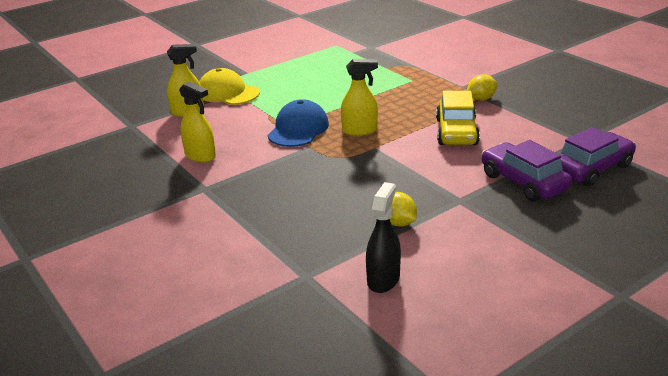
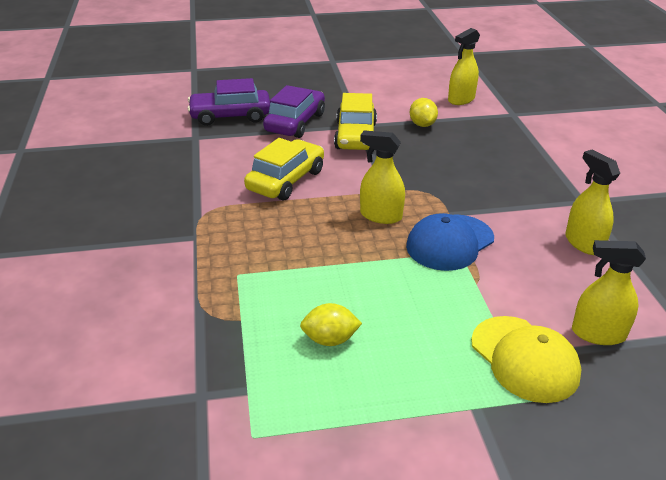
camera: 155 degrees left, 5 degrees up
(383, 279) = (461, 99): black spray bottle -> yellow spray bottle
(449, 187) = (355, 136): none -> yellow car
(481, 99) = (204, 211): yellow lemon -> yellow lemon (330, 339)
(523, 182) = (295, 122): purple car -> purple car turned 150 degrees counterclockwise

